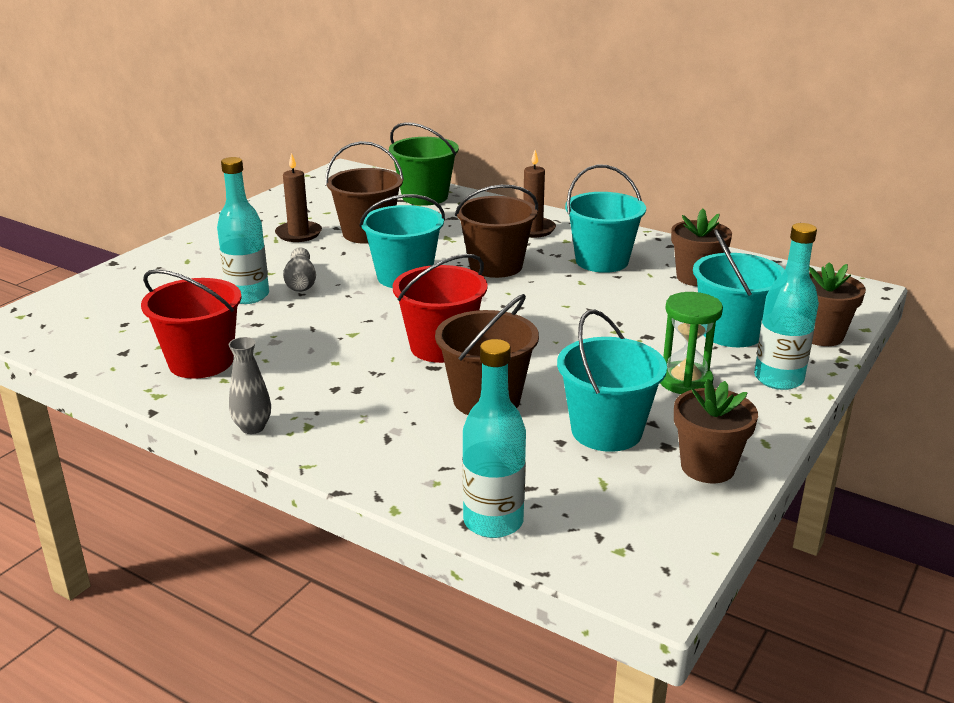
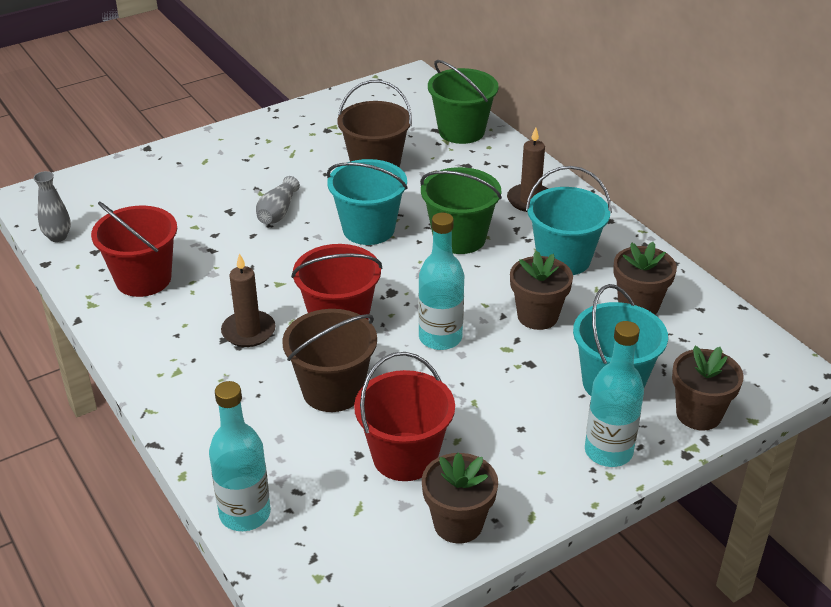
camera: 25 degrees right, 10 degrees up
(248, 296) = (225, 216): turquoise bottle -> turquoise bottle (440, 338)
(252, 427) = (137, 359): grey vase -> grey vase (58, 237)
(298, 234) = (316, 152): brown candle -> brown candle (248, 331)
(496, 266) = (459, 238): brown bucket -> green bucket
(606, 431) = (405, 456): turquoise bucket -> red bucket
(620, 303) = (537, 316): none -> brown flower pot
(685, 381) = (519, 426): green hourglass -> none

